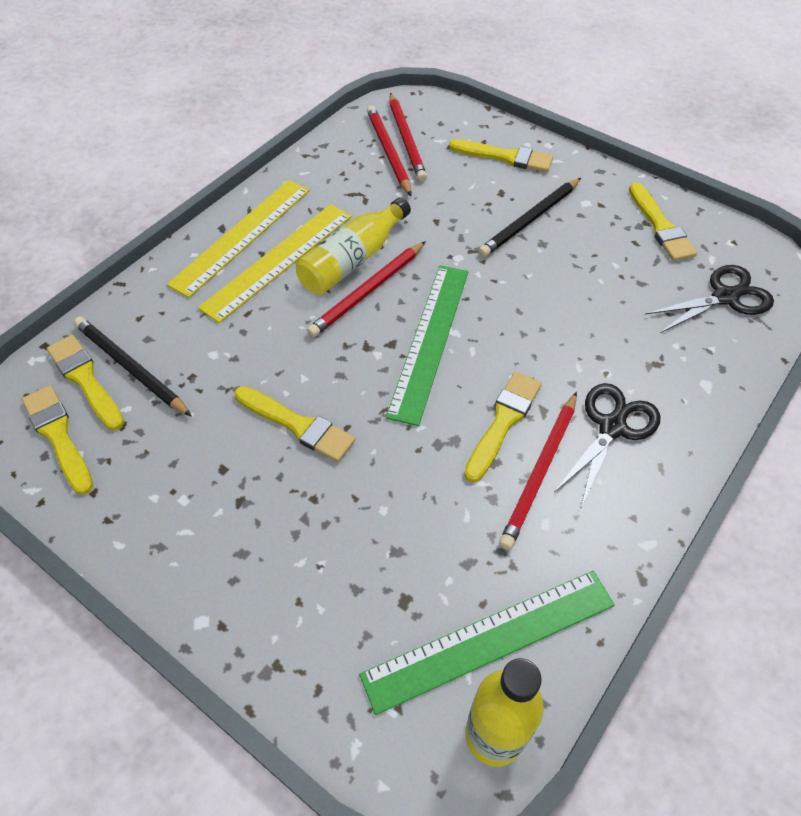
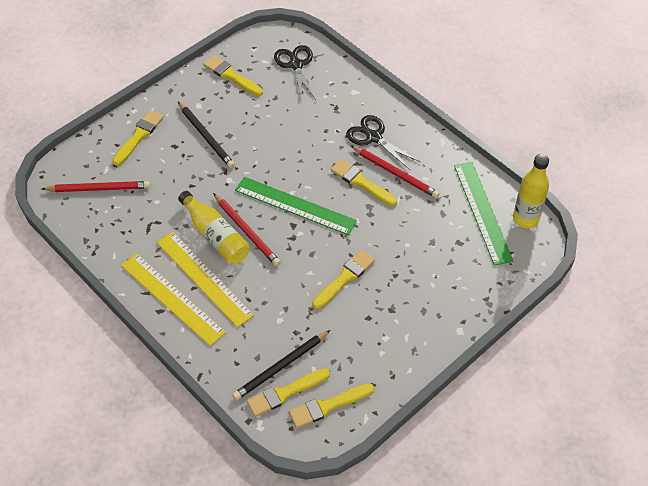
camera: 80 degrees left, 0 degrees up
(388, 152) = (109, 201): red pencil -> none
(660, 226) = (231, 76): yellow brush -> yellow brush turned 135 degrees counterclockwise

